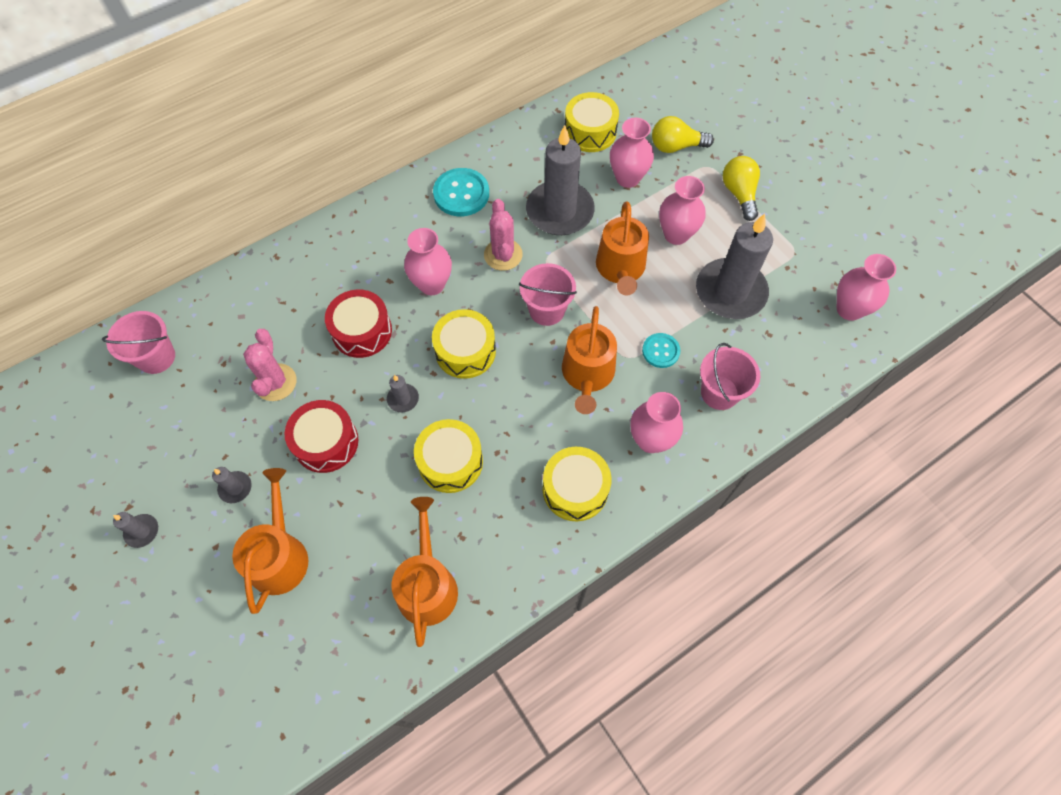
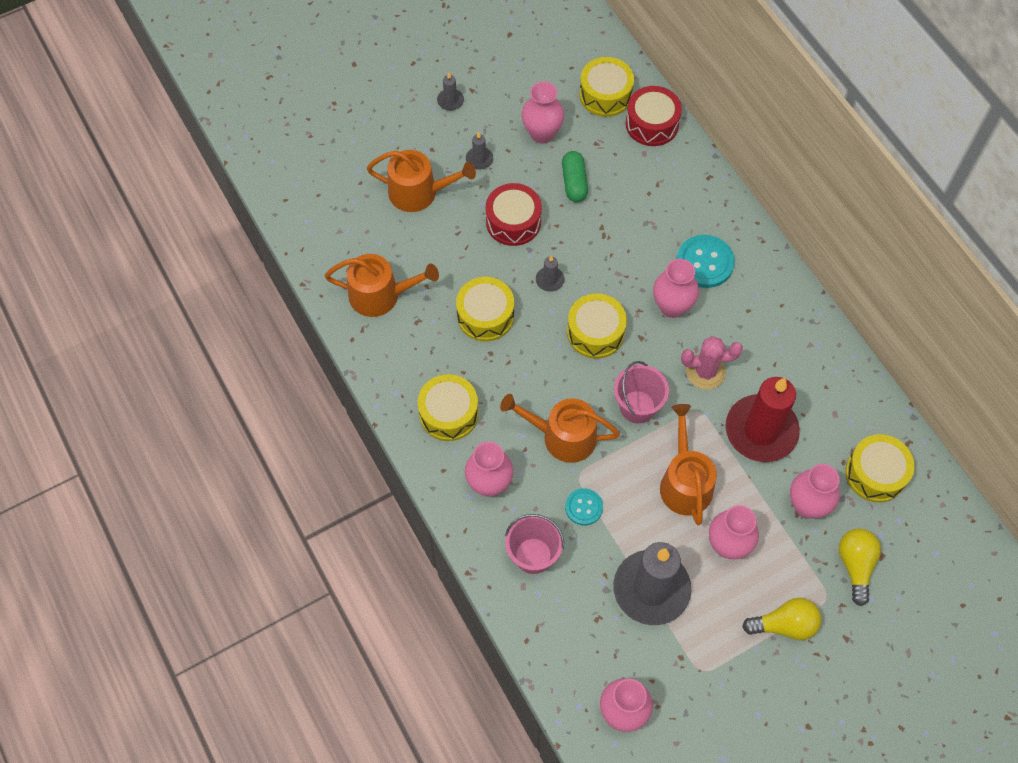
camera: 95 degrees right, 0 degrees up
(156, 357) = (605, 95): pink bucket -> yellow drum
(204, 421) = (542, 133): none -> pink vase
(275, 382) = (574, 182): pink cactus -> green capsule
(362, 331) = (622, 248): red drum -> red drum (652, 124)
(461, 194) = (784, 337): turquoise button -> turquoise button (704, 262)
(560, 211) = (761, 430): grey candle -> red candle
(620, 268) = (685, 482): orange watering can -> orange watering can turned 75 degrees clockwise

